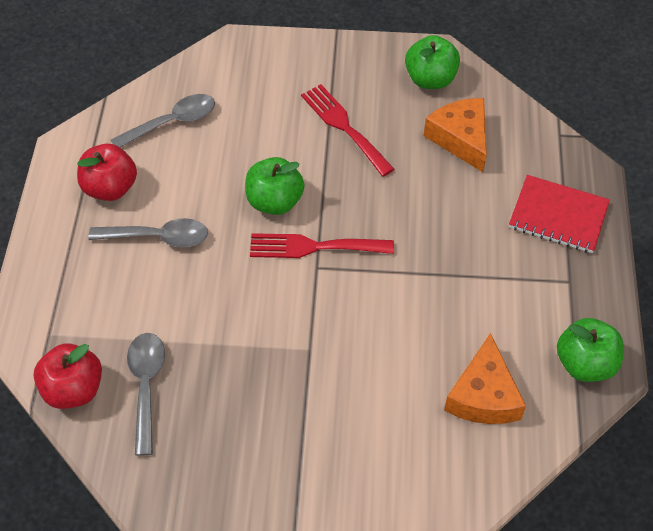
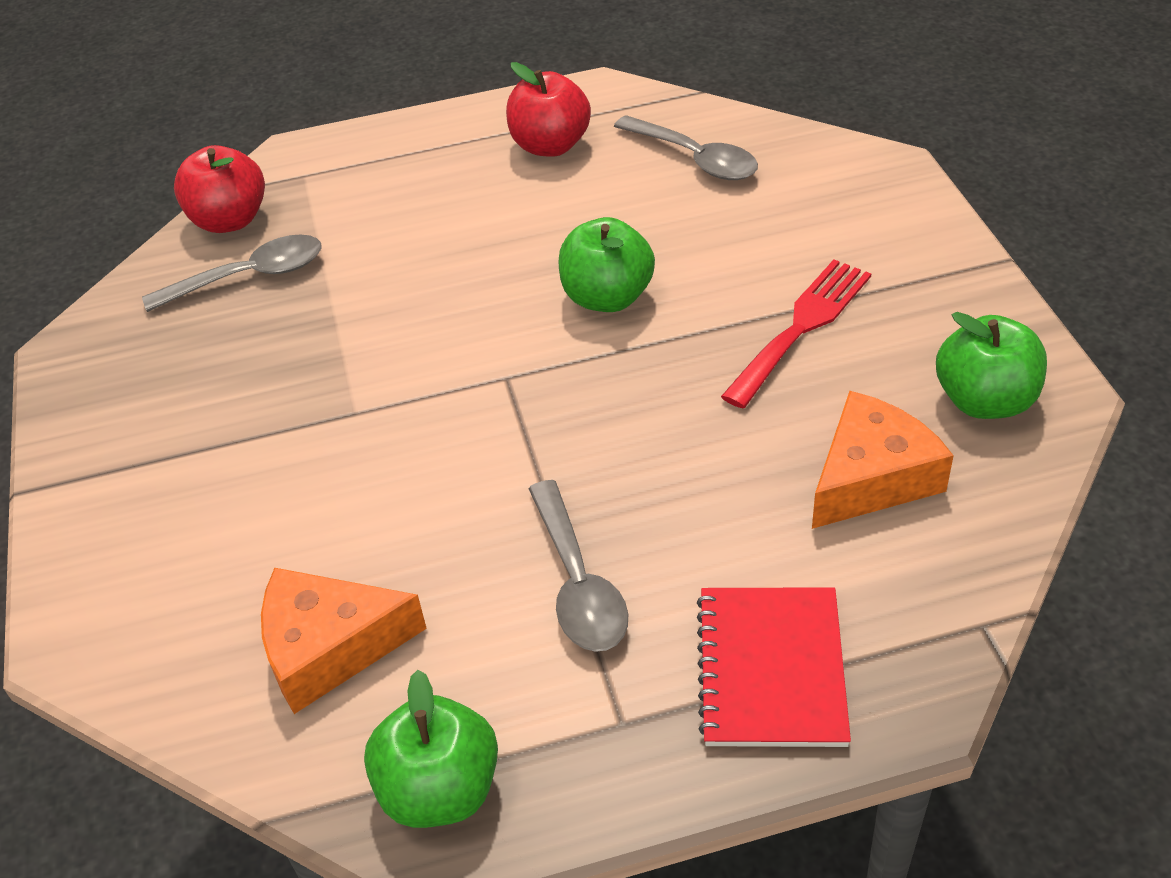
camera: 75 degrees right, 10 degrees down
(158, 237) = (488, 211): grey spoon -> grey spoon (578, 583)
(314, 247) = (542, 362): red fork -> none

